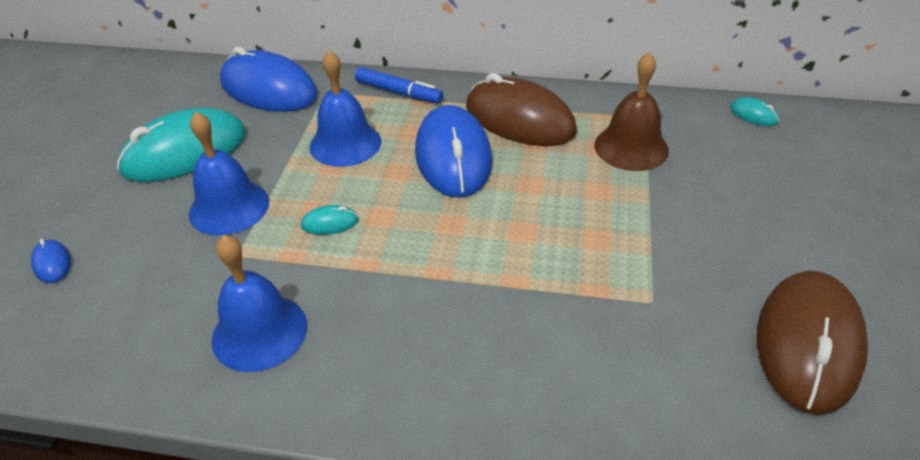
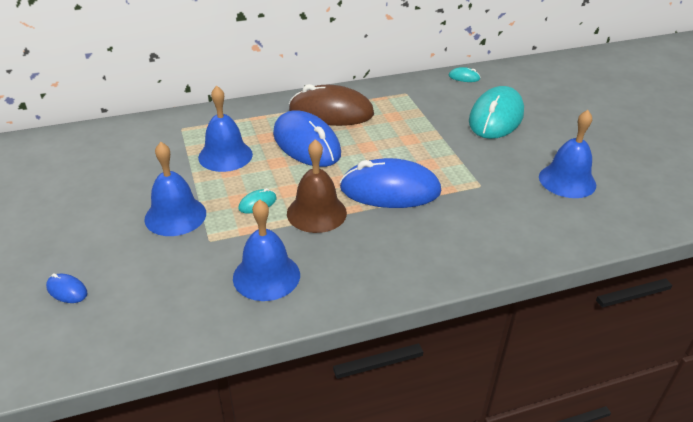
camera: 30 degrees left, 5 degrees down
(185, 152) = (105, 192): turquoise mouse -> turquoise mouse (496, 117)
(269, 89) = (133, 136): blue mouse -> blue mouse (390, 190)
(399, 92) = (235, 116): blue marker -> none
(631, 147) = (410, 111): brown bell -> brown bell (316, 213)
(808, 344) = (567, 180): brown mouse -> blue bell

